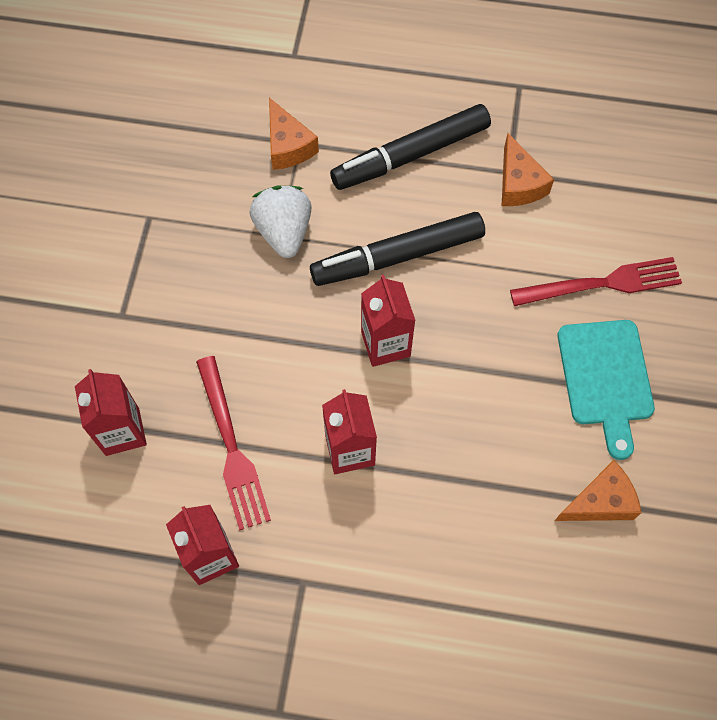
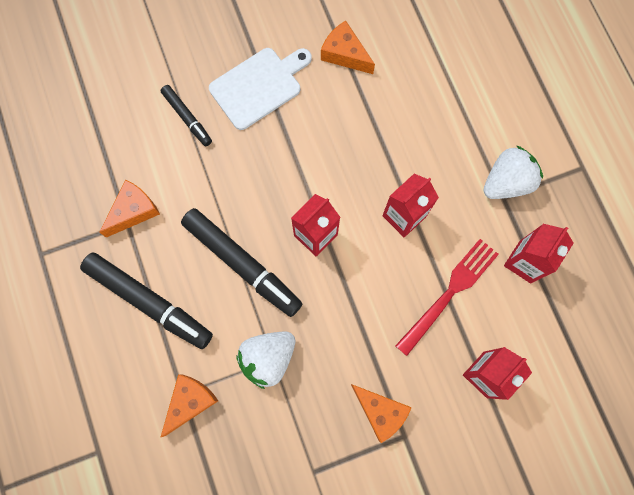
camera: 120 degrees left, 10 degrees up
(160, 306) = (380, 411): none -> orange cheese
(319, 599) = (506, 182): none -> white strawberry
(603, 283) = (187, 118): red fork -> black marker
(605, 378) = (259, 86): turquoise cutting board -> white cutting board

